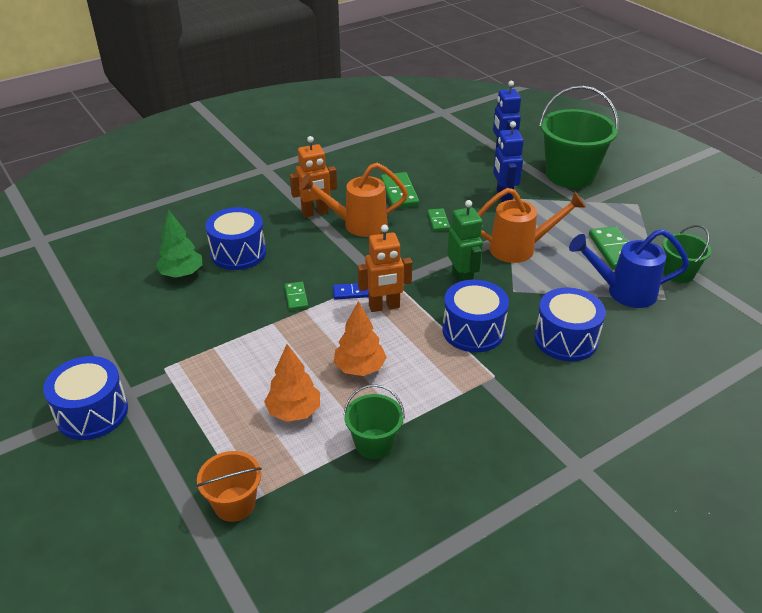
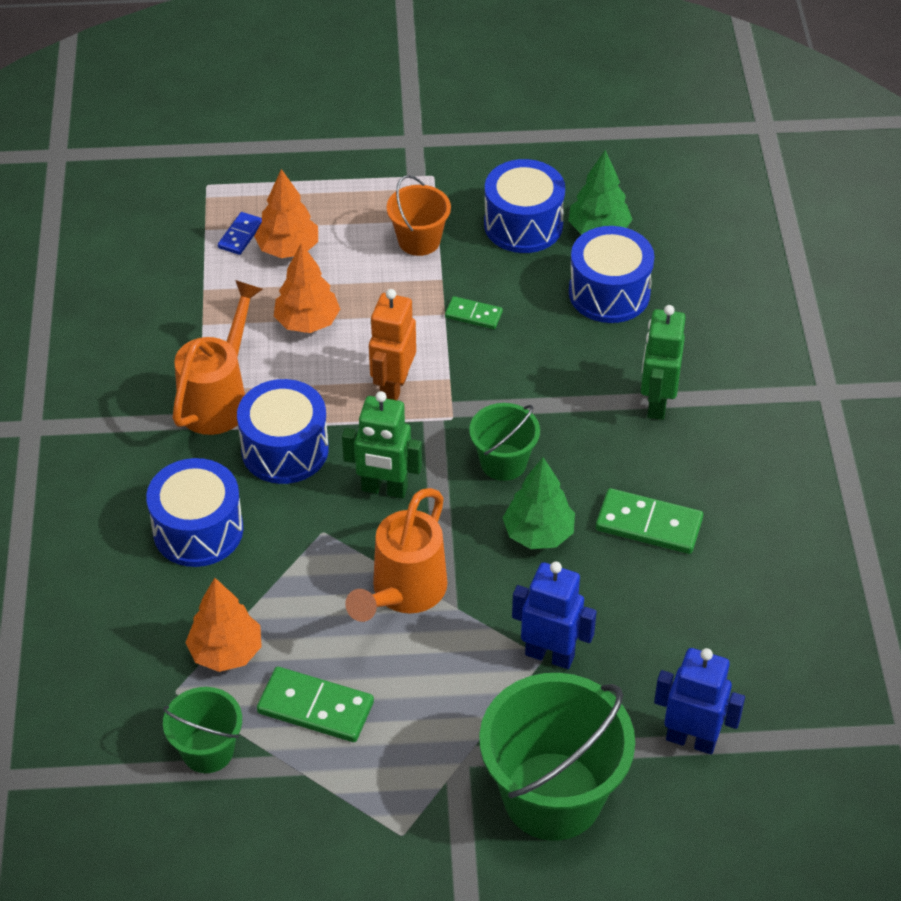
camera: 120 degrees right, 10 degrees up
(92, 413) = (405, 114): blue drum -> blue drum (523, 225)
(234, 504) = (212, 175): orange bucket -> orange bucket (419, 240)
(315, 213) = (657, 403): orange robot -> green robot
(352, 292) = (443, 369): blue domino -> blue domino (240, 235)
(357, 224) = (594, 437): orange watering can -> orange watering can (219, 398)
(374, 444) = (196, 290): green bucket -> green bucket (503, 462)
(438, 221) = (538, 534): green domino -> green tree
(623, 292) = (226, 652): blue watering can -> orange tree

